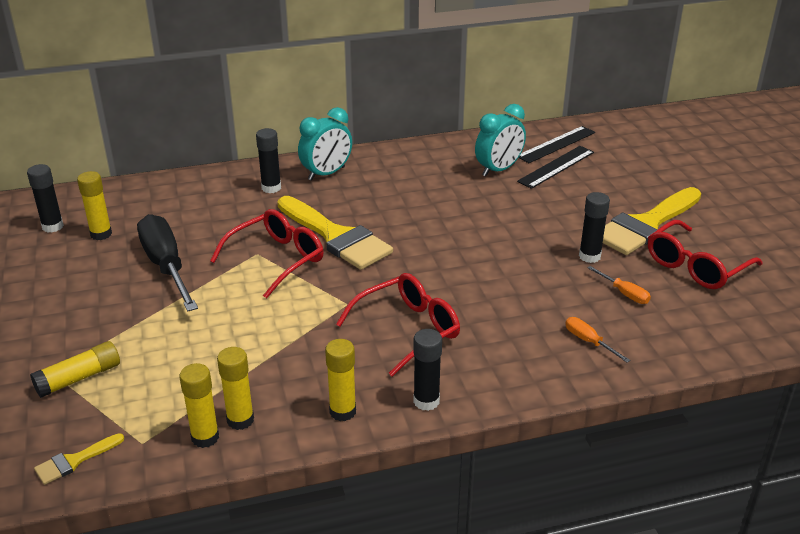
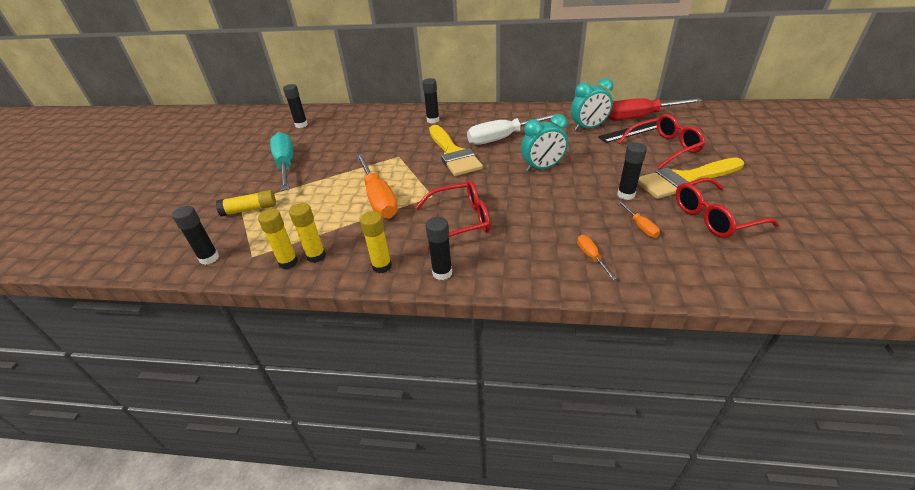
camera: 25 degrees right, 5 degrees up
(74, 461) = (209, 258): yellow brush -> black glue stick
(81, 298) = (286, 165): none -> turquoise screwdriver
(101, 234) = (322, 132): yellow glue stick -> none
(166, 266) = (343, 155): black screwdriver -> none
(272, 322) = (378, 199): none -> orange screwdriver
(276, 260) = (407, 161): red glasses -> red glasses (663, 148)
(326, 173) = (471, 116): turquoise clock -> turquoise clock (542, 168)
(393, 202) = (503, 138): none -> white screwdriver
(556, 144) = (640, 117): black ruler -> red screwdriver

